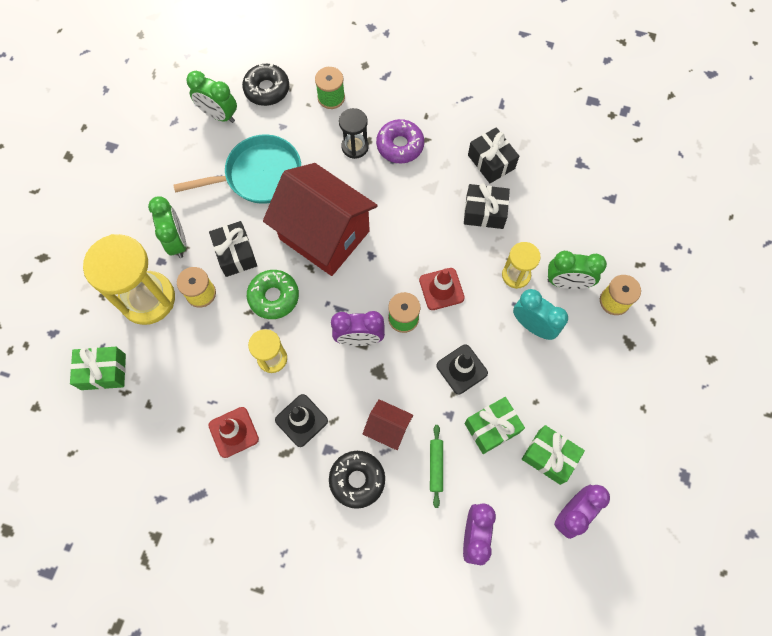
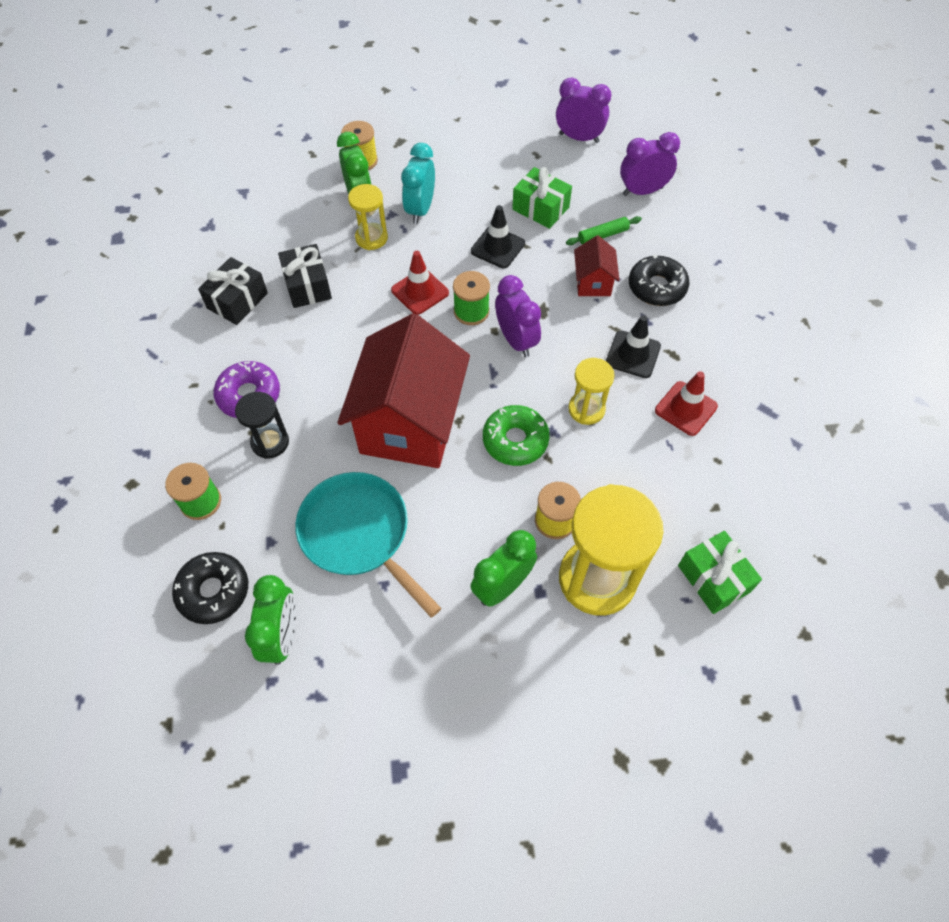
camera: 115 degrees left, 10 degrees down
(236, 254) = (483, 507): black gift -> none
(549, 457) = (541, 164): green gift -> none

